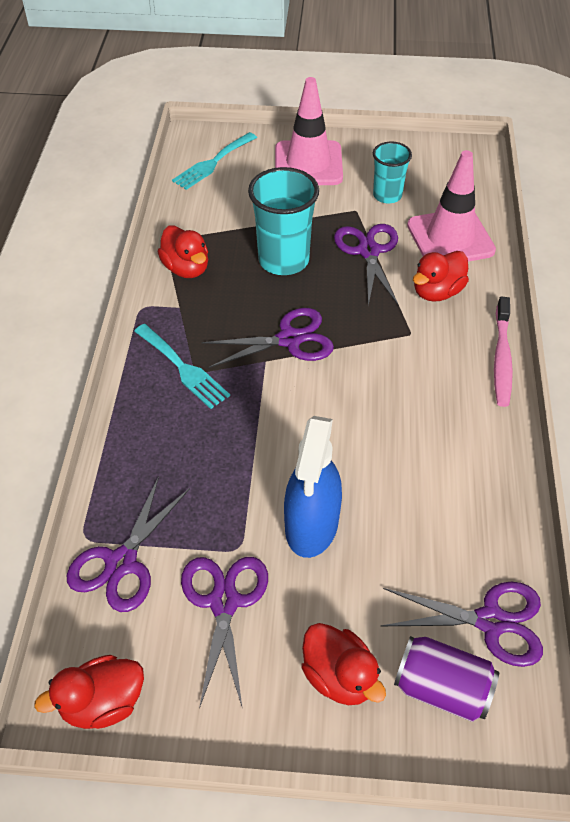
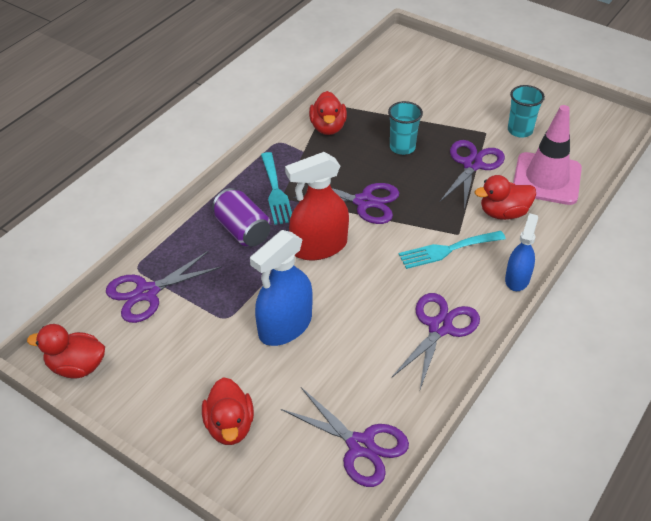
camera: 30 degrees right, 5 degrees down
(212, 163) = (402, 63): turquoise fork -> turquoise fork (447, 250)
(224, 602) = (192, 346): purple scissors -> purple scissors (440, 327)
(279, 413) = (319, 247): none -> red spray bottle
(283, 260) = (402, 147): turquoise cup -> turquoise cup, size x0.61
(308, 164) = (475, 87): pink traffic cone -> none
(442, 688) = (292, 468): purple can -> purple can (242, 230)
(501, 358) = (517, 279): pink toothbrush -> blue spray bottle

